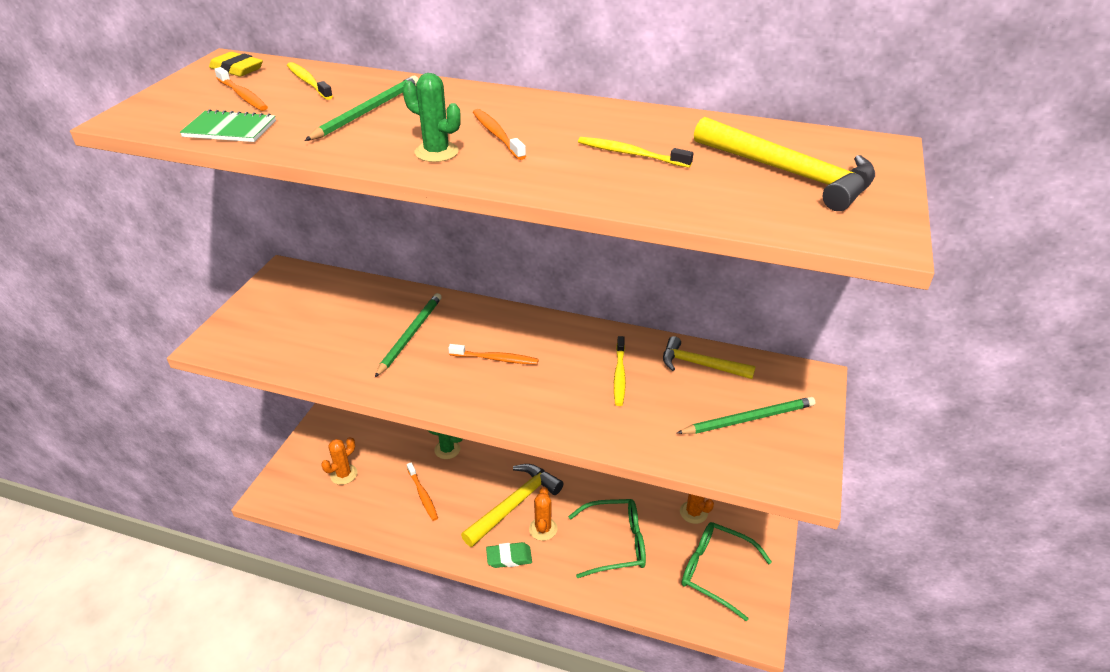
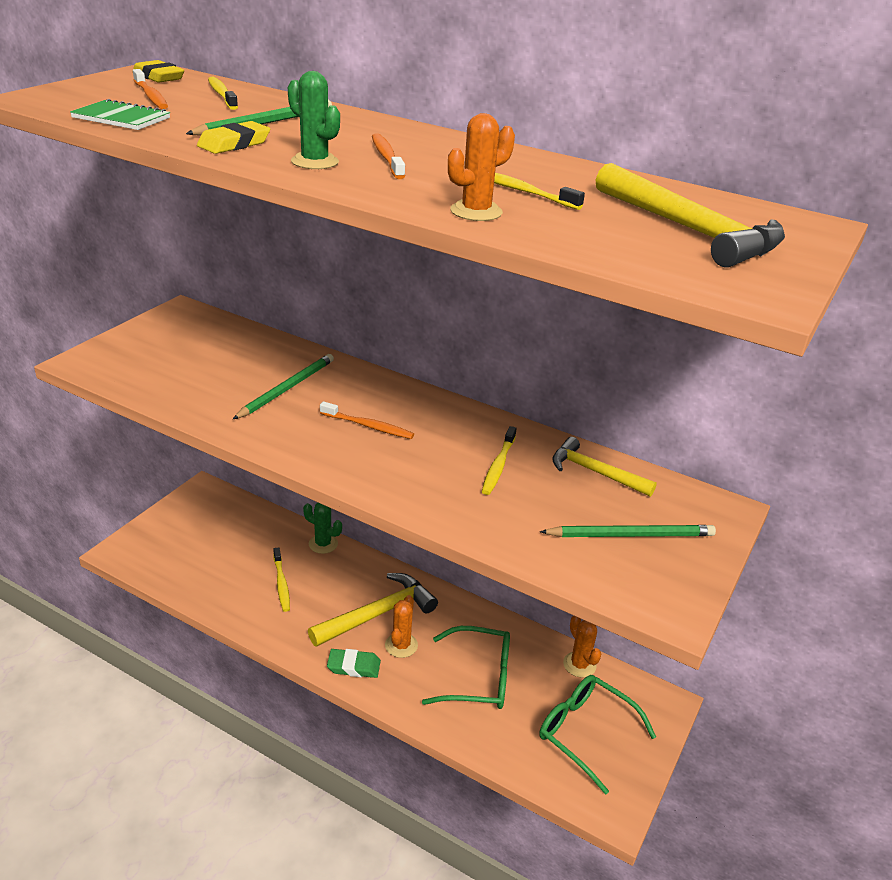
camera: 10 degrees right, 5 degrees down
(344, 474) = (205, 546): orange cactus -> orange cactus (476, 212)
(352, 143) = (234, 144): none -> yellow eraser
(423, 495) = (281, 584): orange toothbrush -> yellow toothbrush

